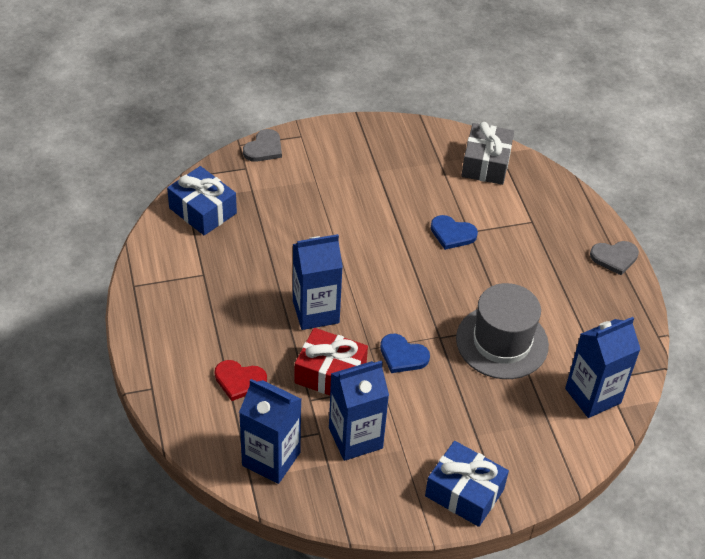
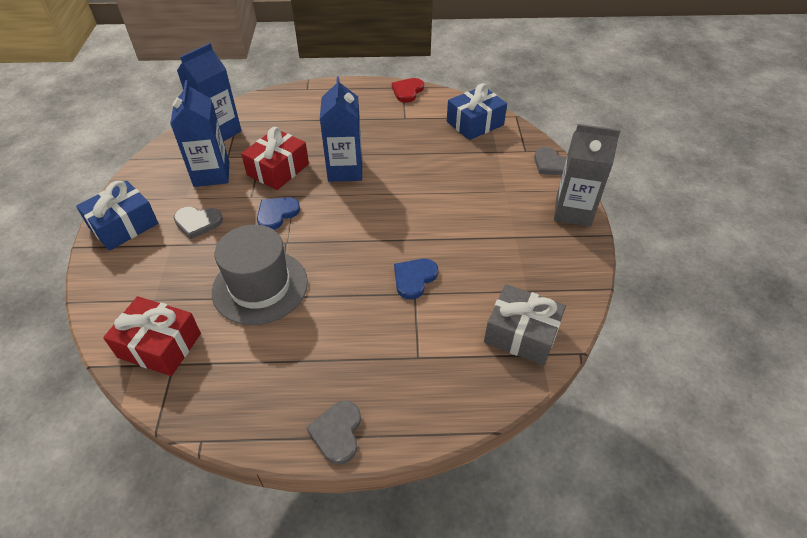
camera: 105 degrees right, 0 degrees up
(239, 380) = (294, 125): red heart -> red heart (407, 91)
(332, 134) = (573, 211): none -> grey carton
(437, 422) = (198, 222): none -> grey heart
(592, 396) = (160, 345): blue carton -> red gift

